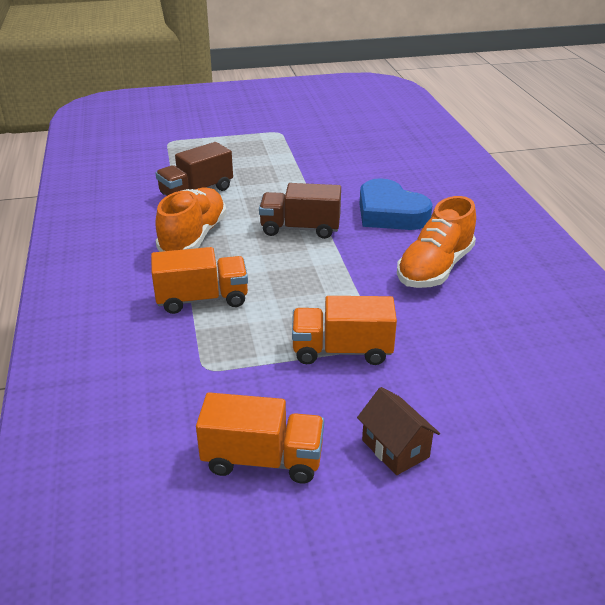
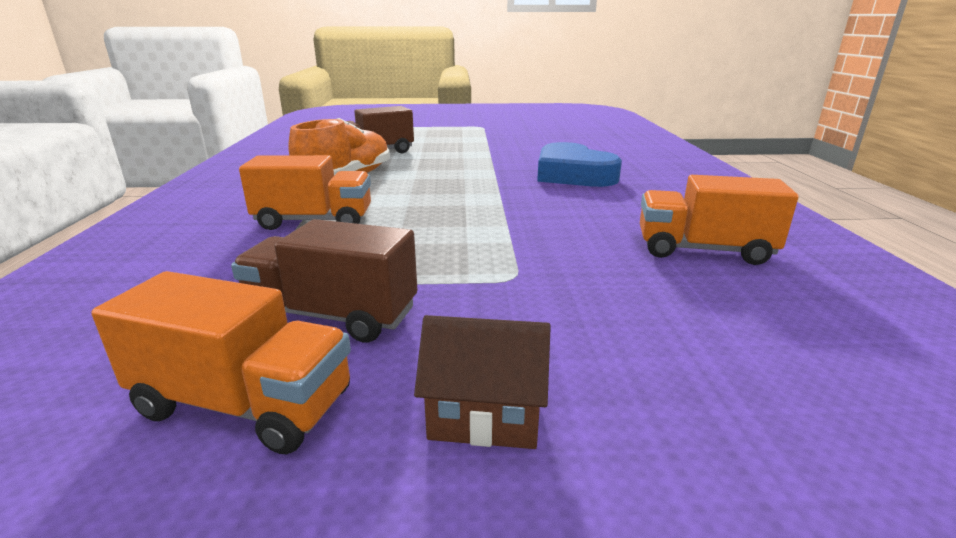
camera: 10 degrees right, 10 degrees down
(300, 228) = (466, 179): brown truck -> brown truck (332, 315)
(342, 350) = (458, 279): orange truck -> orange truck (703, 250)
(395, 448) = (485, 415): brown house -> brown house turned 60 degrees counterclockwise
(435, 268) = (615, 216): orange shoe -> none

